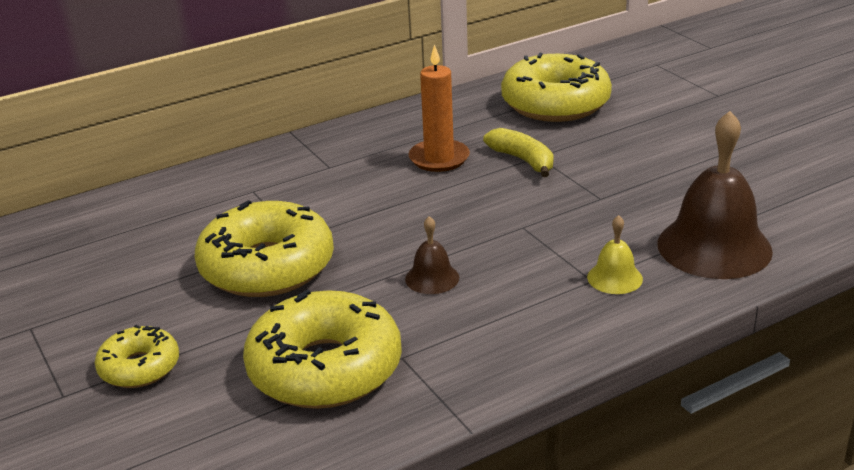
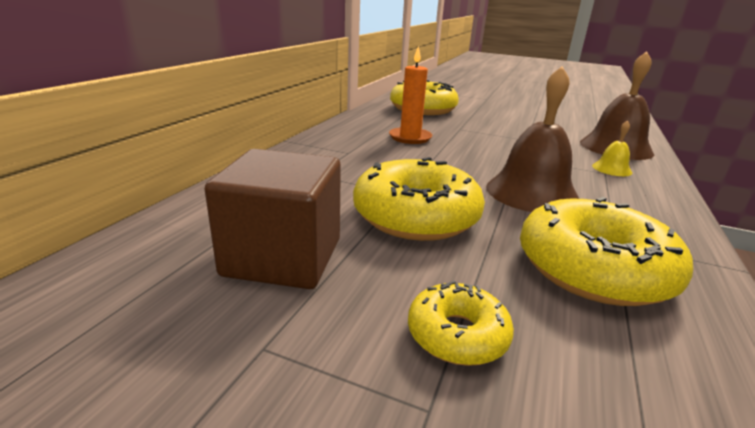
camera: 40 degrees left, 5 degrees down
(115, 270) = (283, 257): none -> brown cube
(432, 278) = (532, 193): brown bell -> brown bell, size x2.11
(523, 160) = (456, 131): yellow banana -> none

